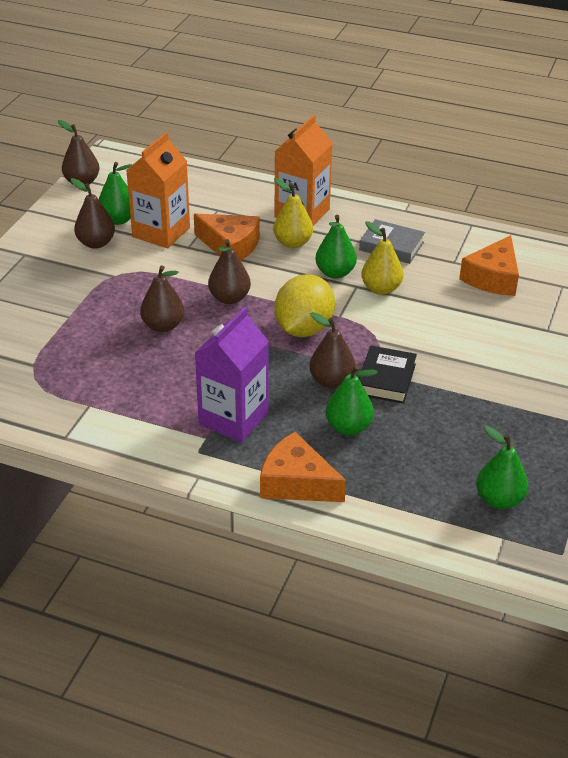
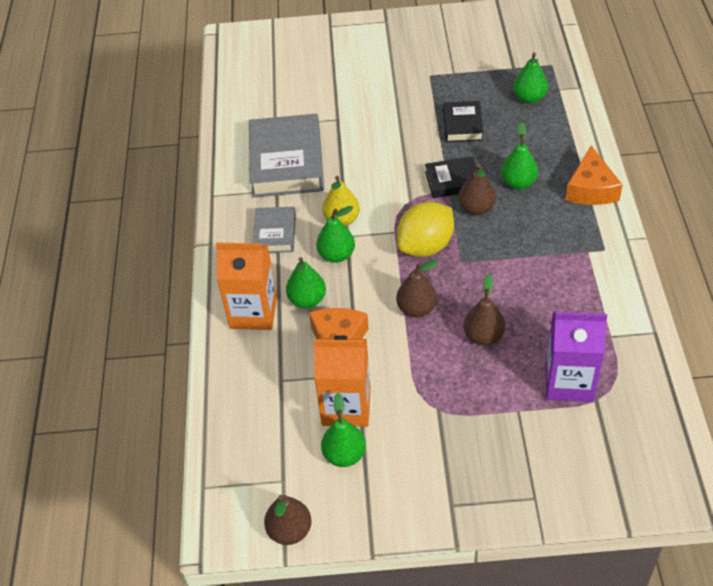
camera: 110 degrees left, 10 degrees up
(96, 243) = (396, 452): brown pear -> none
(233, 418) = (557, 244): purple carton -> purple carton (569, 382)
(292, 243) = (307, 300): yellow pear -> green pear
(303, 329) = (425, 246): yellow lemon -> yellow lemon turned 45 degrees counterclockwise
(478, 420) = (462, 125): none -> black book
(493, 278) = (286, 162): orange cheese -> grey book

